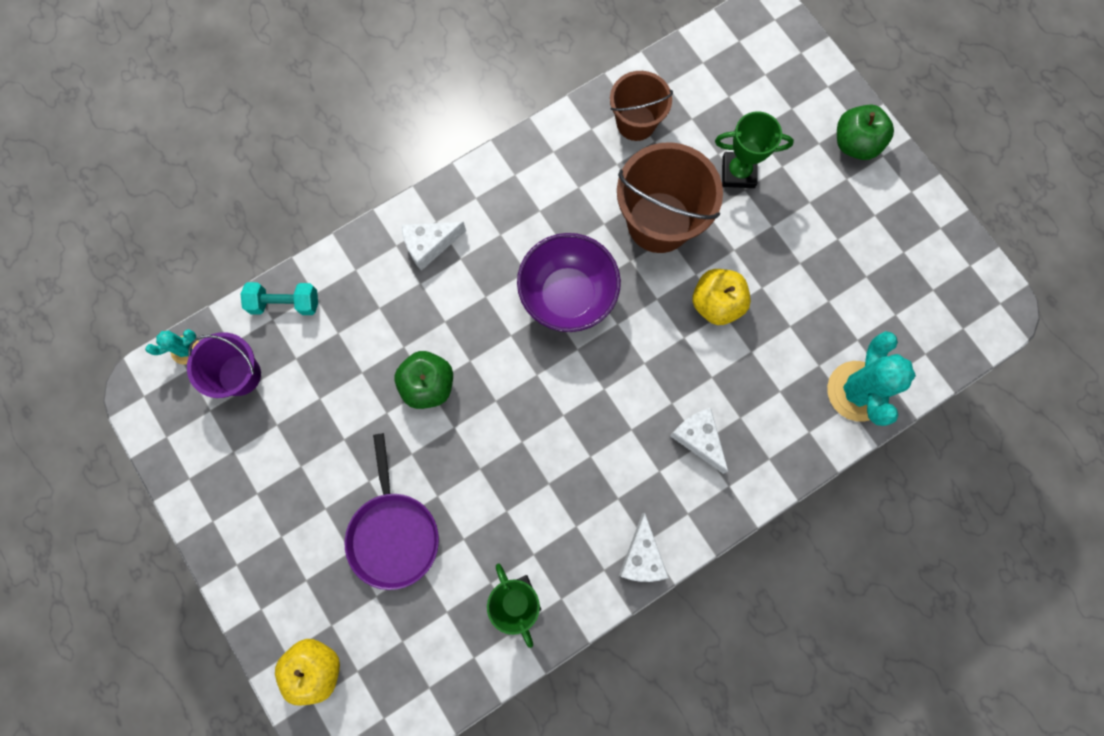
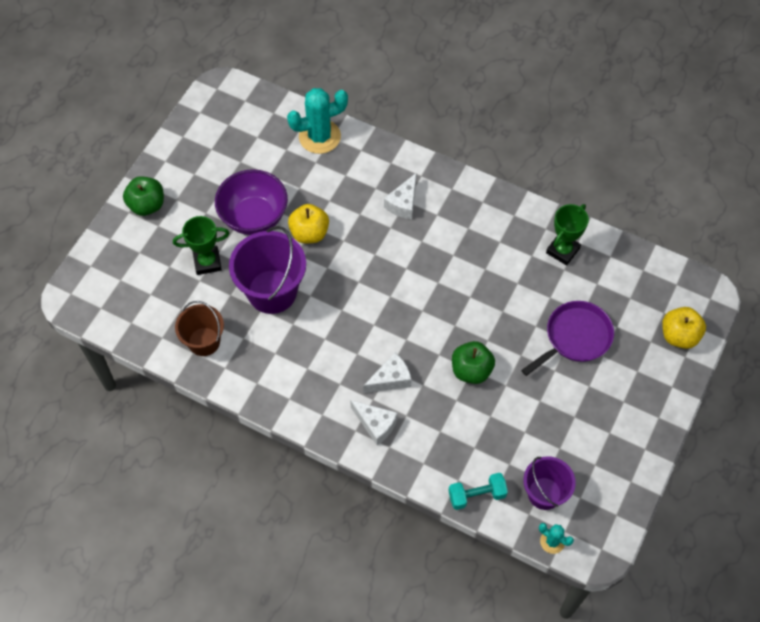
camera: 120 degrees left, 15 degrees down
(285, 303) = (477, 495): turquoise dumbbell -> turquoise dumbbell turned 75 degrees counterclockwise
(567, 295) = (357, 320): purple bowl -> purple bowl (254, 217)
(642, 556) = (493, 200): white cheese -> white cheese (390, 379)
(659, 222) = (272, 291): brown bucket -> purple bucket
(738, 172) = (207, 262): green trophy -> green trophy turned 75 degrees counterclockwise

